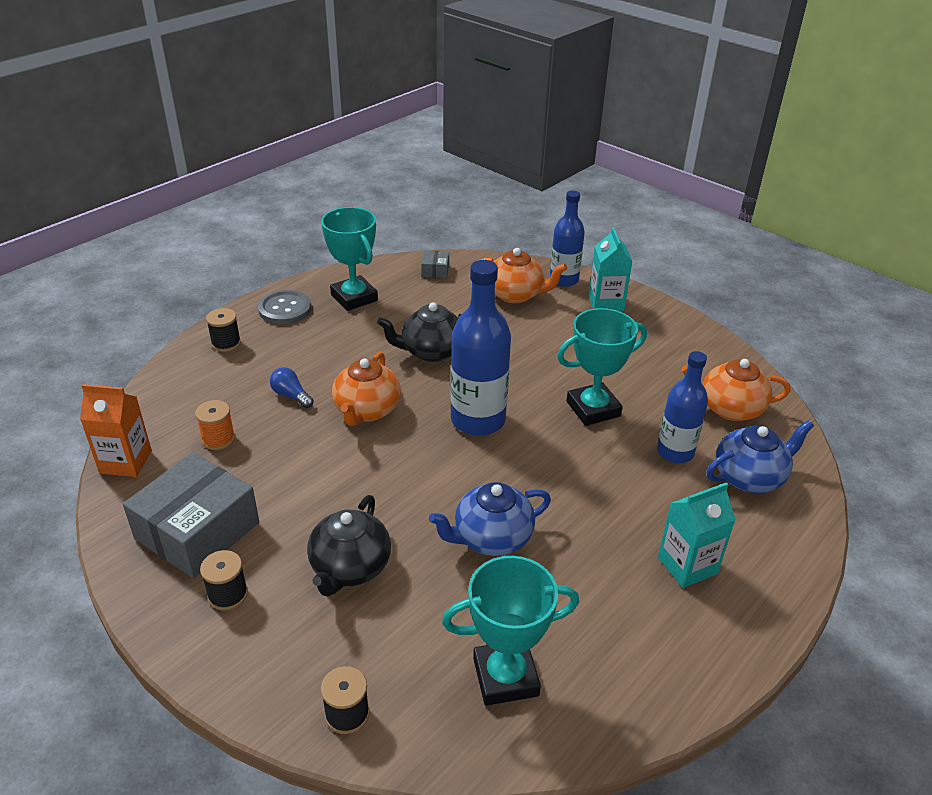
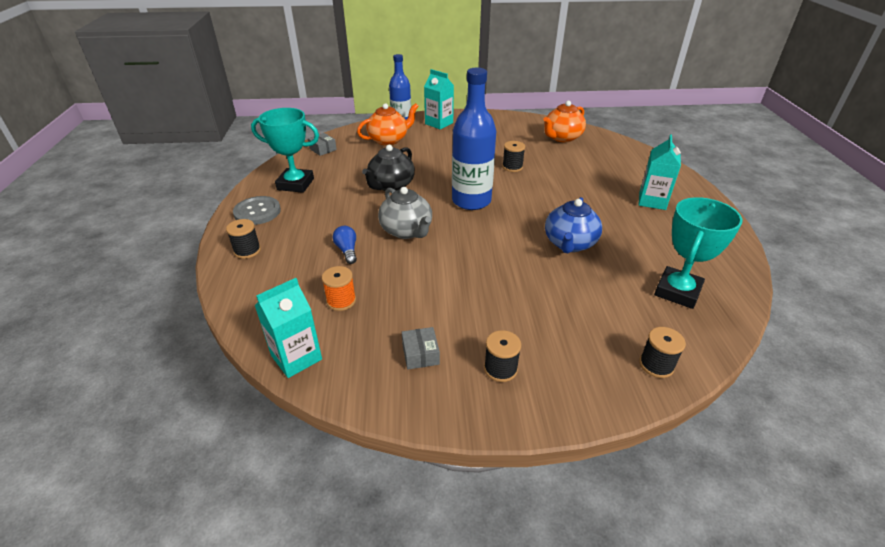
camera: 45 degrees left, 0 degrees up
(126, 462) = (296, 357): orange carton -> turquoise carton
(197, 530) = (420, 354): grey box -> grey box, size x0.43
(291, 395) = (347, 251): blue light bulb -> blue light bulb turned 75 degrees clockwise
(350, 567) = (535, 304): black teapot -> none
(367, 410) = (407, 231): orange teapot -> grey teapot
(593, 409) = (512, 167): turquoise trophy -> black spool
(675, 452) = (573, 164): blue bottle -> none
(749, 477) = (613, 157): blue teapot -> none

